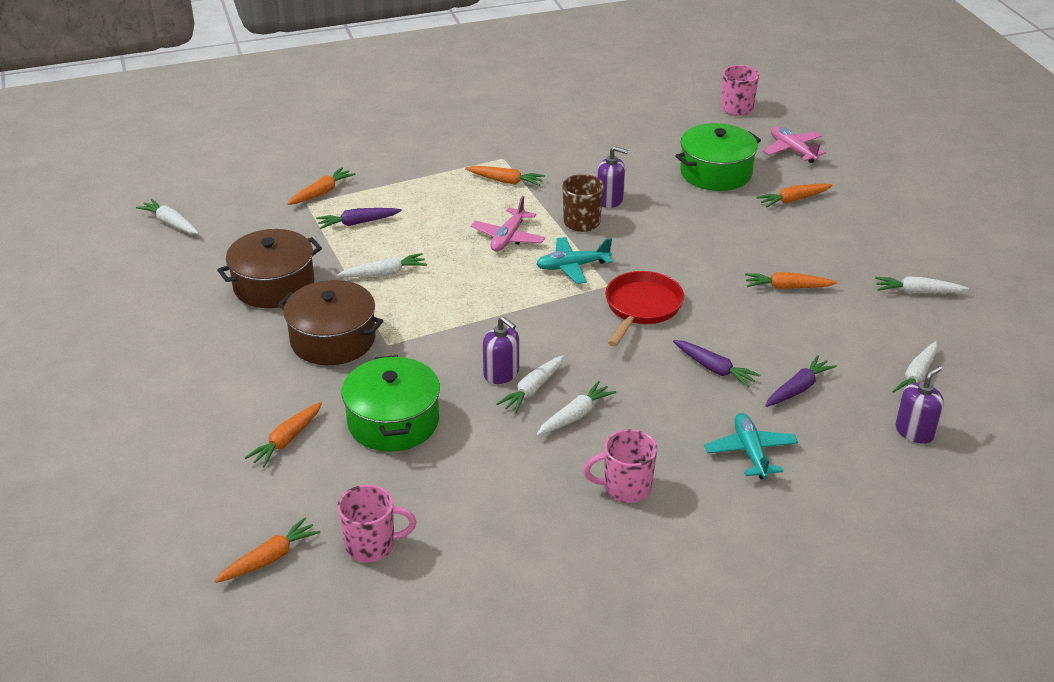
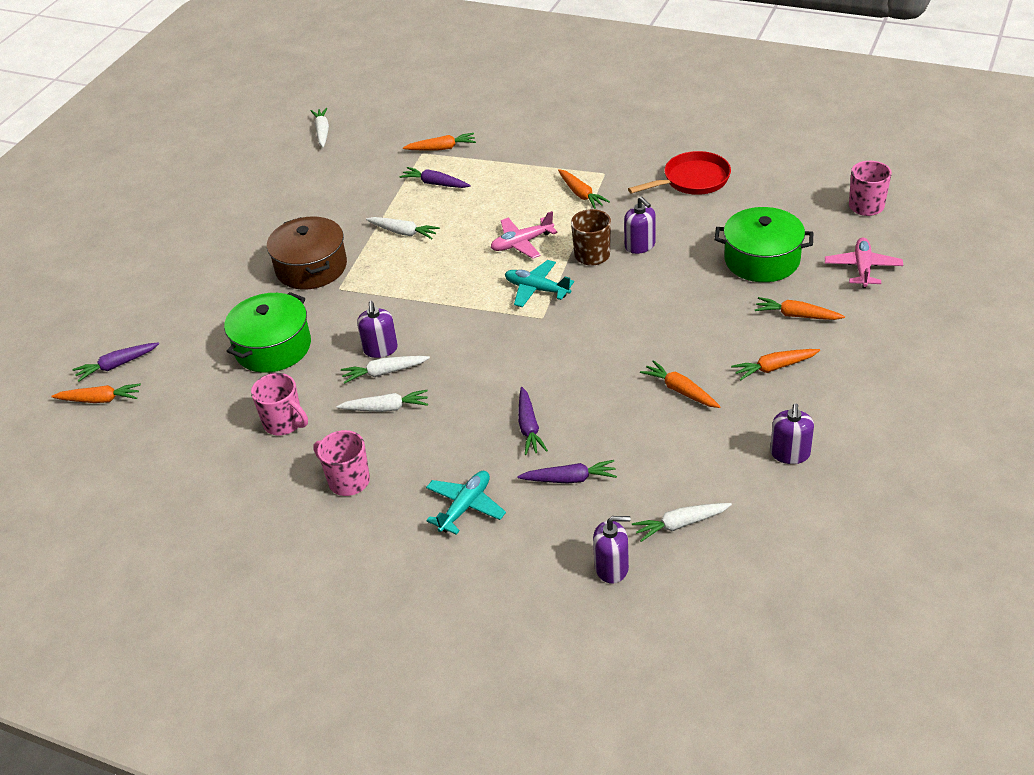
camera: 45 degrees right, 5 degrees up
(242, 519) = (117, 365): none -> purple carrot
(274, 285) = (326, 208): brown pot -> none
(287, 440) = (201, 326): orange carrot -> orange carrot (774, 368)
(372, 545) = (158, 425): pink mug -> pink mug (284, 423)
(641, 307) = (543, 349): red pan -> red pan (692, 180)
(918, 292) = (790, 453): white carrot -> purple soap dispenser

